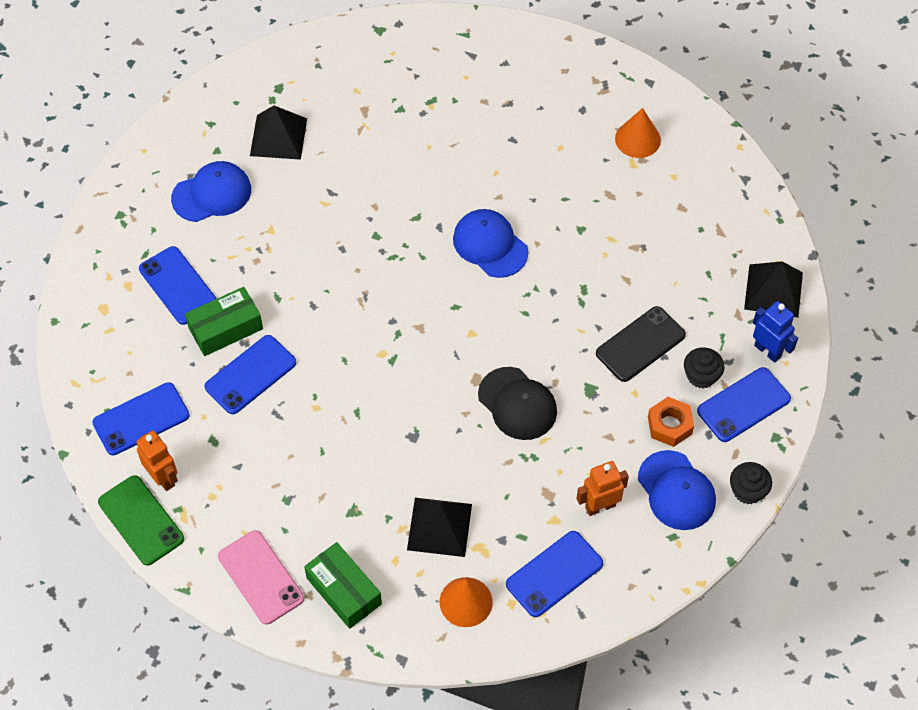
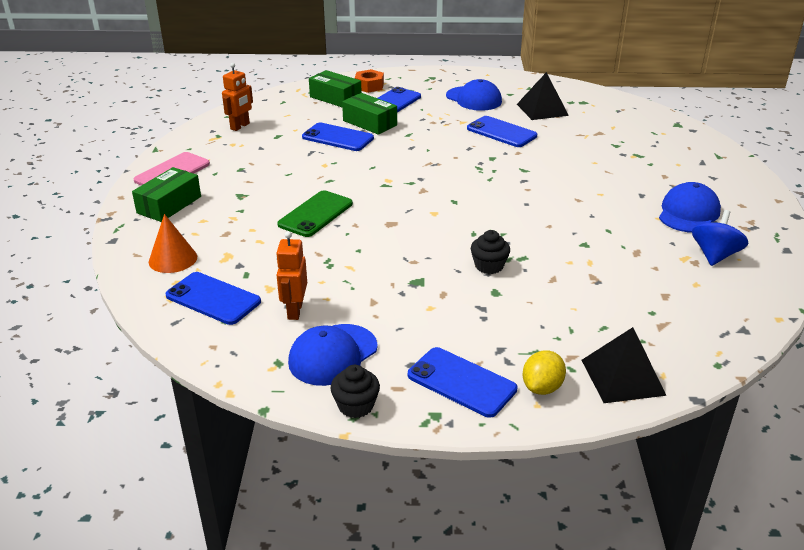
camera: 70 degrees right, 25 degrees down
(129, 346) = (335, 98): none -> green box
(141, 419) = (282, 112): blue phone -> blue phone (501, 132)
(141, 520) = (205, 126): green phone -> green phone (316, 214)
(439, 526) = (241, 233): black pyramid -> none
(490, 245) = (527, 204): blue cap -> blue cap (688, 213)
(517, 404) = (379, 247): black cap -> none
(600, 506) = (294, 311): orange robot -> orange robot turned 135 degrees counterclockwise
(637, 139) = (714, 255): orange cone -> blue spinning top
(640, 344) = (487, 300): black phone -> none
(669, 425) = (406, 336): orange nut -> orange nut (369, 86)
(701, 376) = (477, 345): black cupcake -> black cupcake (489, 266)
(768, 351) = (542, 387): blue robot -> yellow lemon

